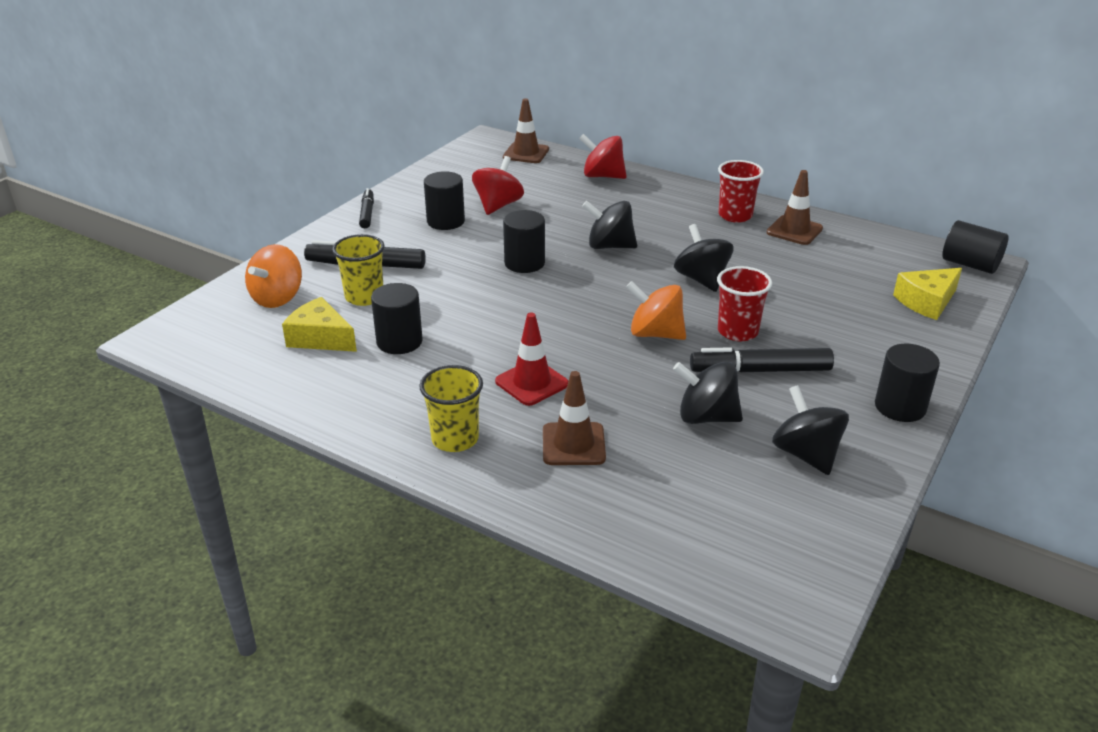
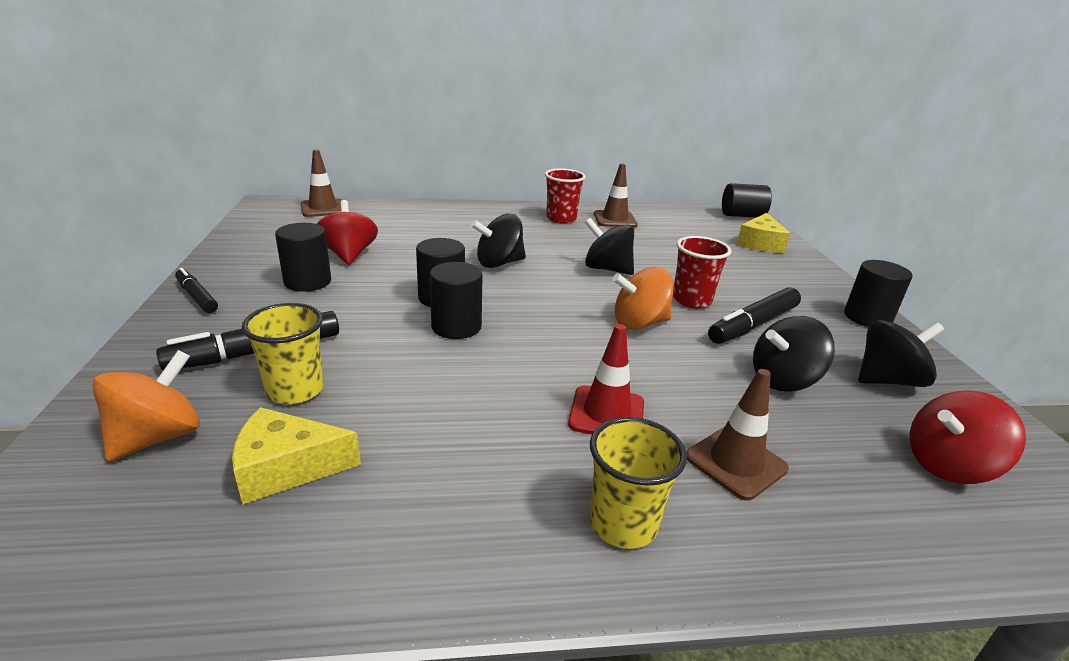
camera: 40 degrees left, 5 degrees down
(277, 298) = (158, 437): orange spinning top -> orange spinning top turned 135 degrees counterclockwise
(399, 342) = (404, 428): black cylinder -> black cylinder (456, 327)
(602, 176) = (418, 212): red spinning top -> red spinning top (948, 465)
(806, 454) = (887, 380): black spinning top -> black spinning top turned 135 degrees clockwise

